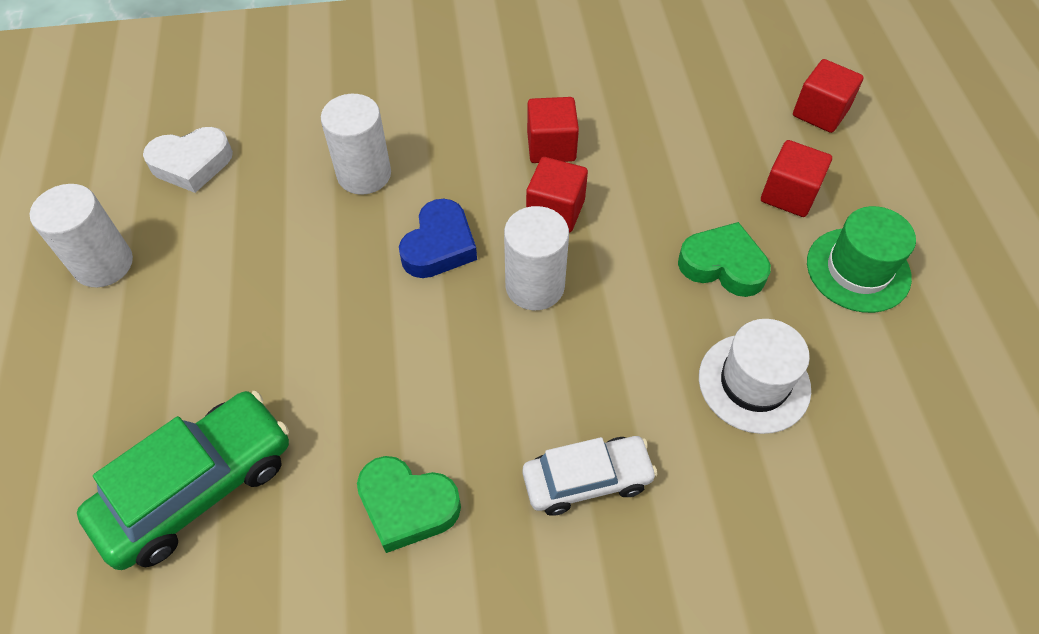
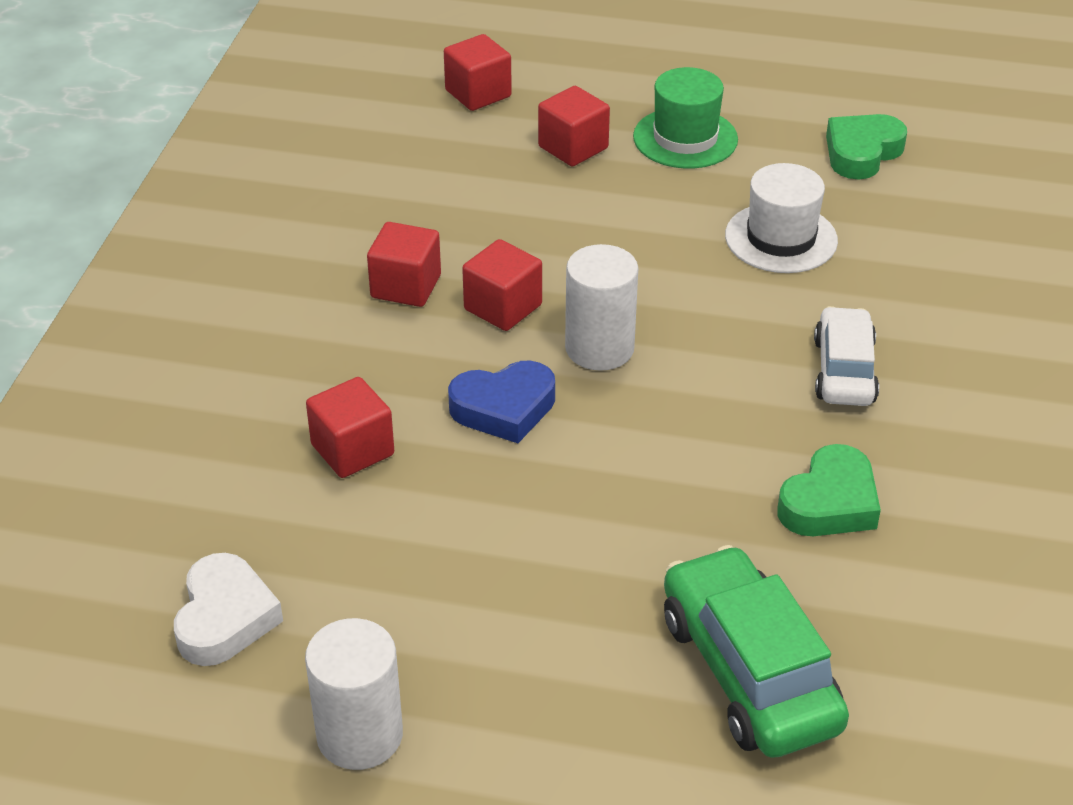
camera: 70 degrees left, 15 degrees down
(364, 174) = (352, 450): white cylinder -> red cube
(439, 246) = (504, 408): blue heart -> blue heart turned 120 degrees clockwise
(723, 265) = (638, 215): green heart -> green heart (862, 153)

